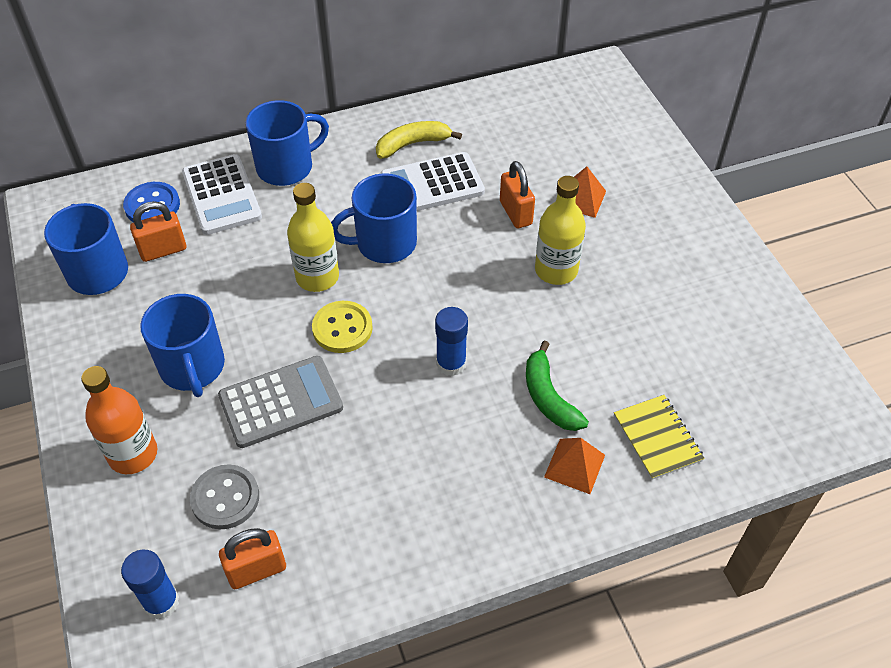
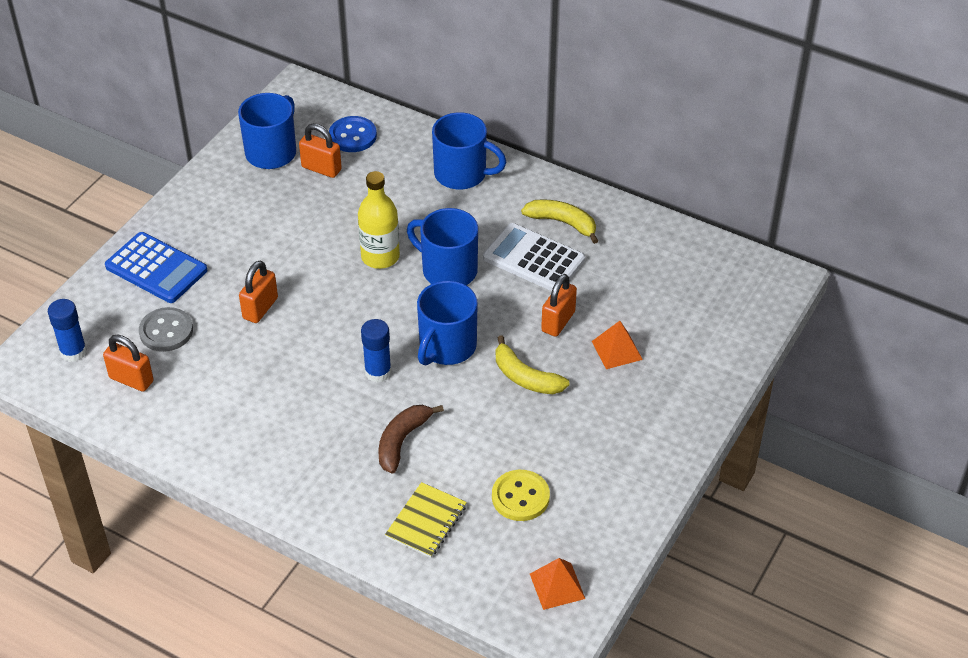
camera: 50 degrees right, 5 degrees down
(133, 454) = (156, 268): orange bottle -> blue calculator
(192, 368) = (244, 249): blue mug -> blue mug (446, 347)
(222, 195) = (399, 161): white calculator -> none
(281, 402) = (260, 308): grey calculator -> orange padlock
(342, 328) = (350, 298): yellow button -> yellow button (520, 497)
(548, 397) = (402, 441): green banana -> brown banana
(556, 270) = (525, 377): yellow bottle -> yellow banana
(574, 466) = (357, 488): orange pyramid -> orange pyramid (557, 586)

